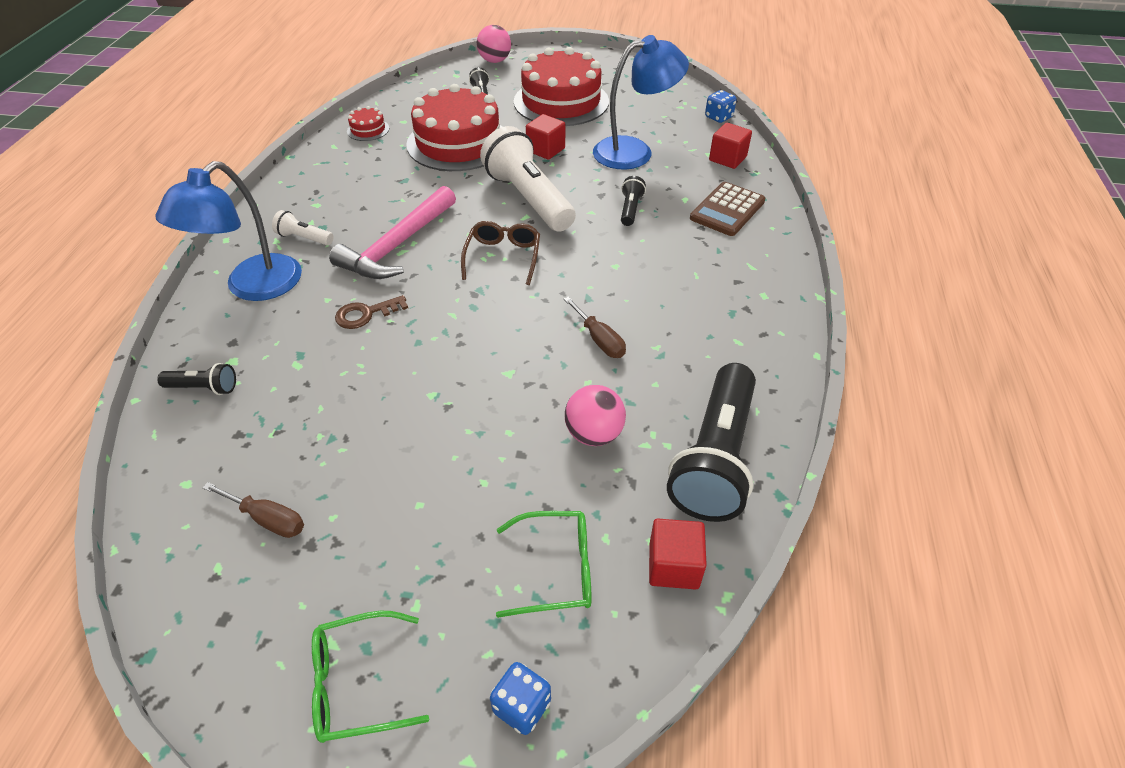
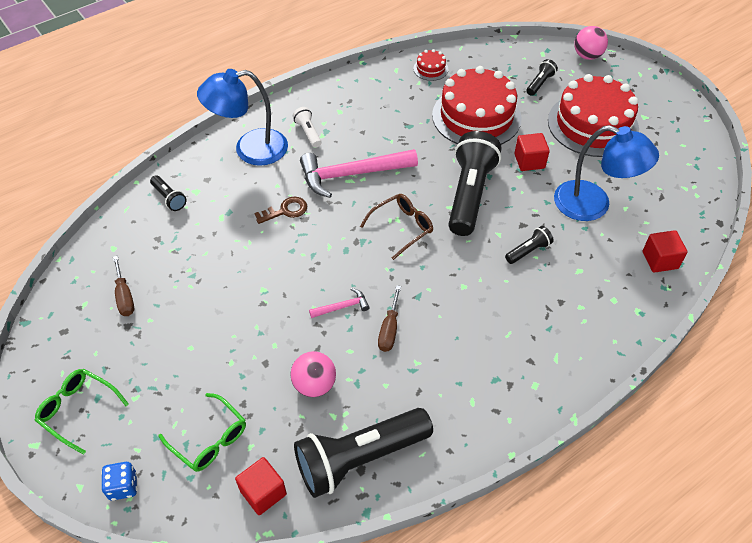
camera: 45 degrees right, 5 degrees up
(366, 314) = (285, 211): brown key -> brown key turned 135 degrees clockwise
(529, 199) = (469, 194): white flashlight -> black flashlight
(532, 353) = (342, 307): none -> pink hammer
(718, 117) = (704, 218): blue dice -> none
(727, 210) = (599, 302): brown calculator -> none

